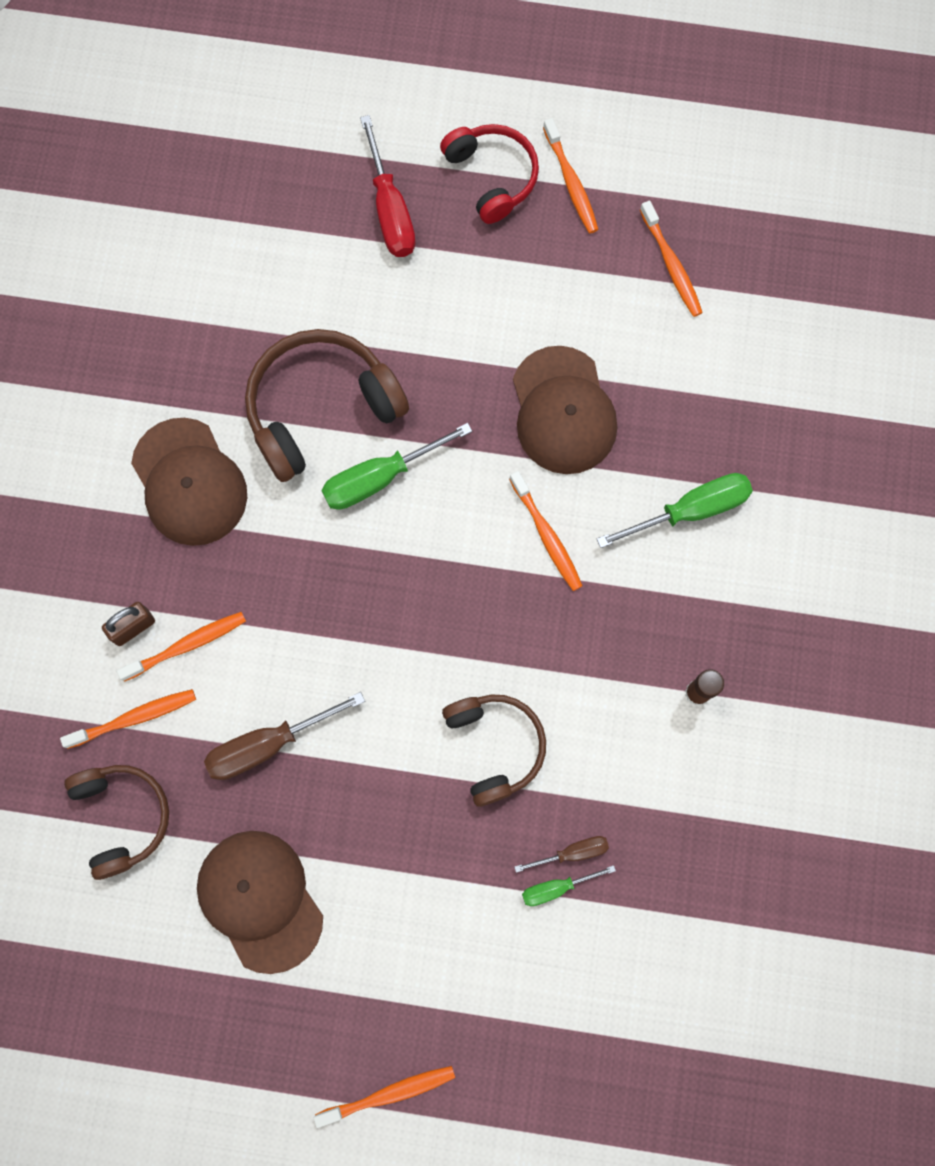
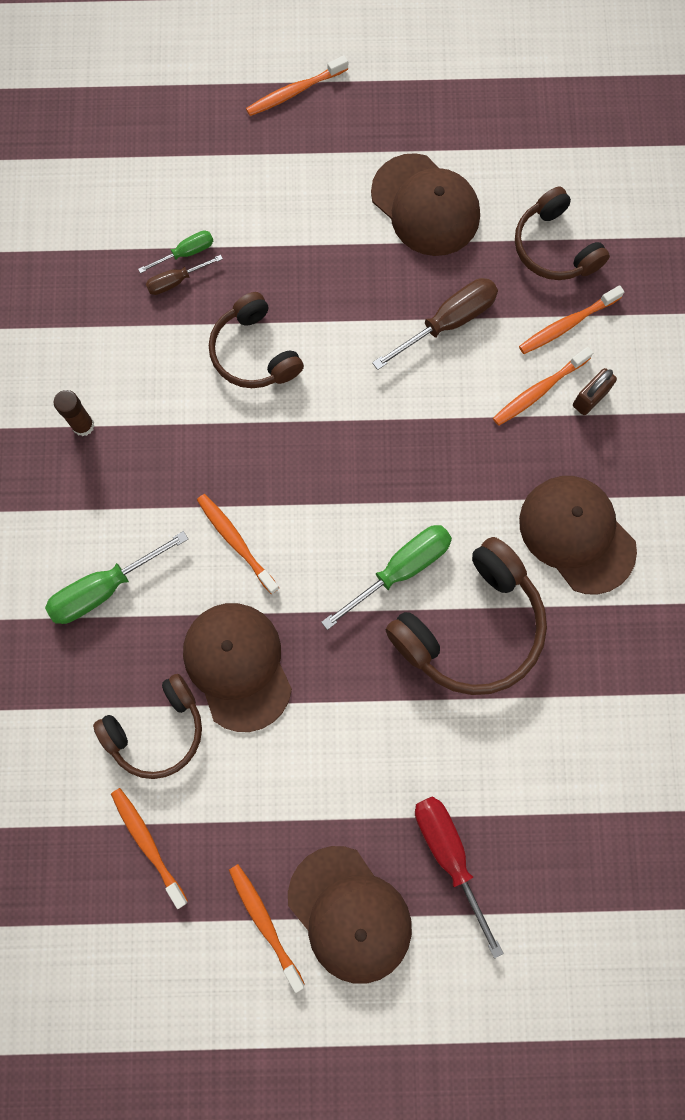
camera: 170 degrees right, 0 degrees up
(492, 177) = (349, 914): red headphones -> brown cap
(651, 364) = (157, 730): none -> brown headphones

